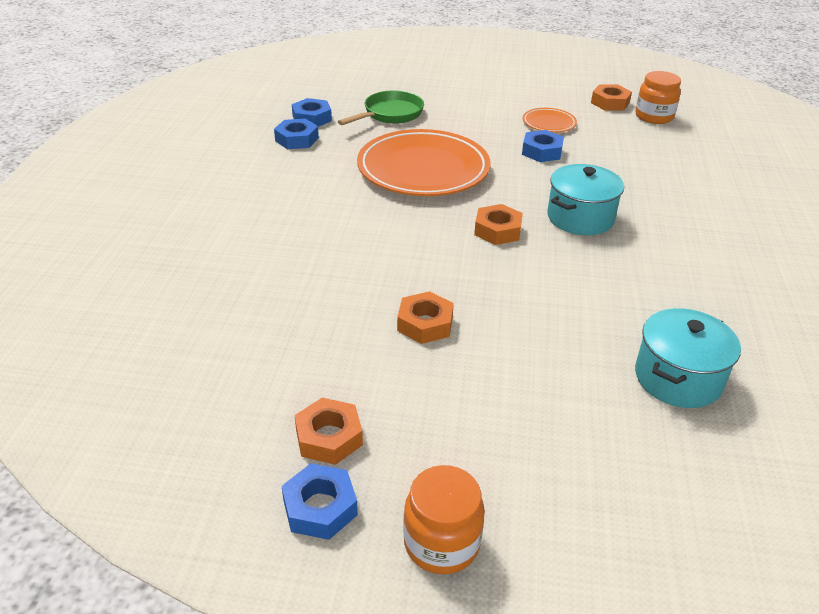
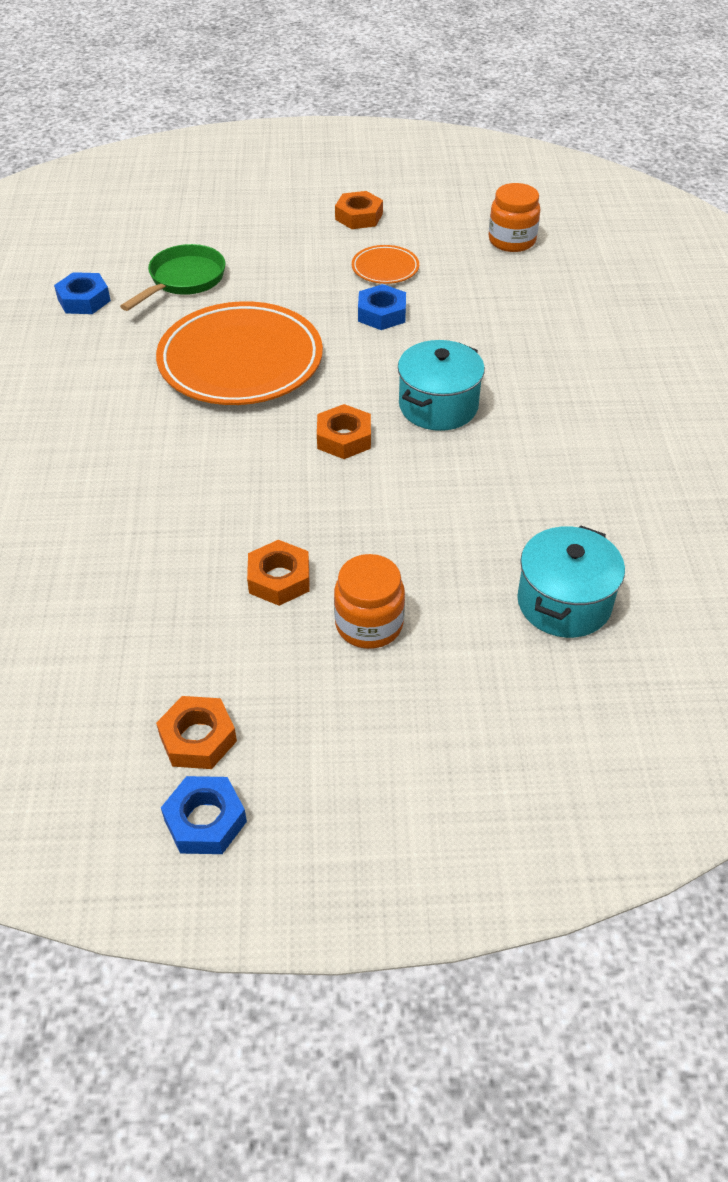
camera: 10 degrees left, 10 degrees up
(297, 139) = (72, 336): blue nut -> none
(441, 543) = (339, 836): orange jar -> orange jar (369, 624)
(610, 103) = (456, 225): orange nut -> orange nut (359, 216)

